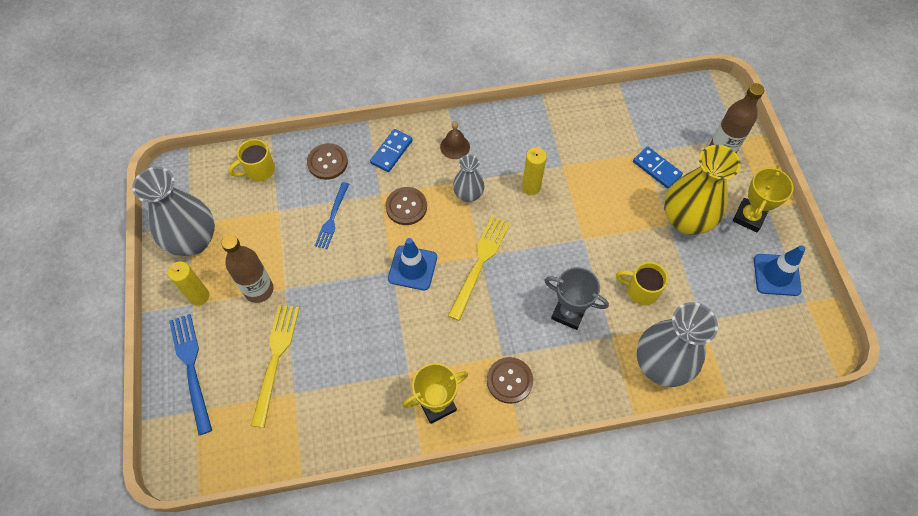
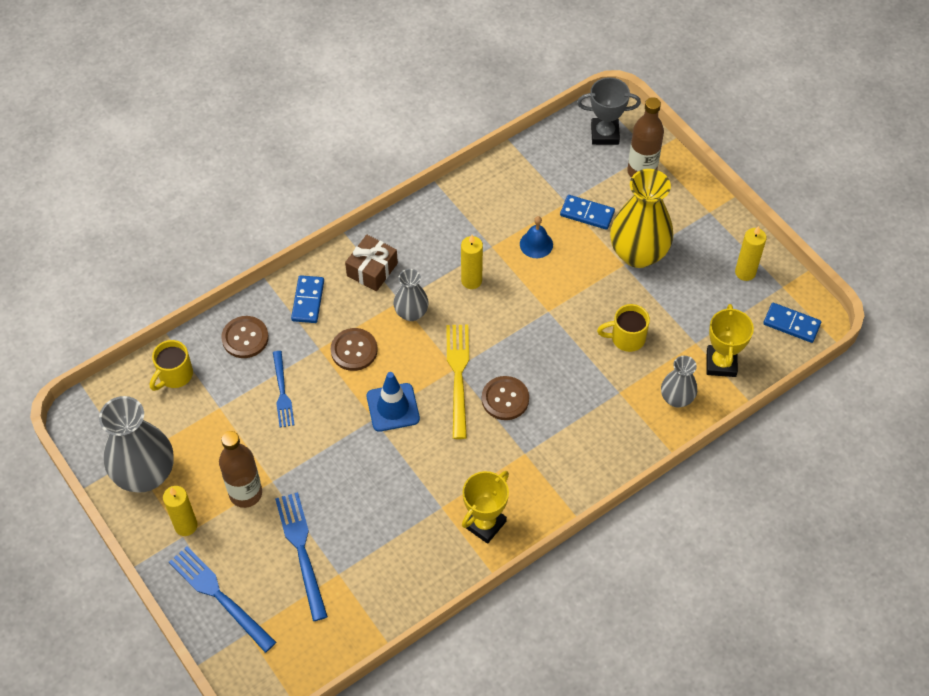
camera: 25 degrees left, 5 degrees down
(275, 358) = (301, 550): yellow fork -> blue fork
(455, 146) = (372, 269): brown bell -> brown gift
(509, 380) = (543, 473): brown button -> brown button (505, 399)
(568, 313) = (568, 387): grey trophy -> grey trophy (604, 134)
(600, 178) = (536, 244): none -> blue bell
(661, 364) = (676, 398): grey vase -> grey vase, size x0.55
(749, 217) = (696, 227): yellow trophy -> yellow trophy (721, 363)
(776, 275) = (745, 272): blue traffic cone -> yellow candle
(800, 340) = (791, 324): none -> blue domino

